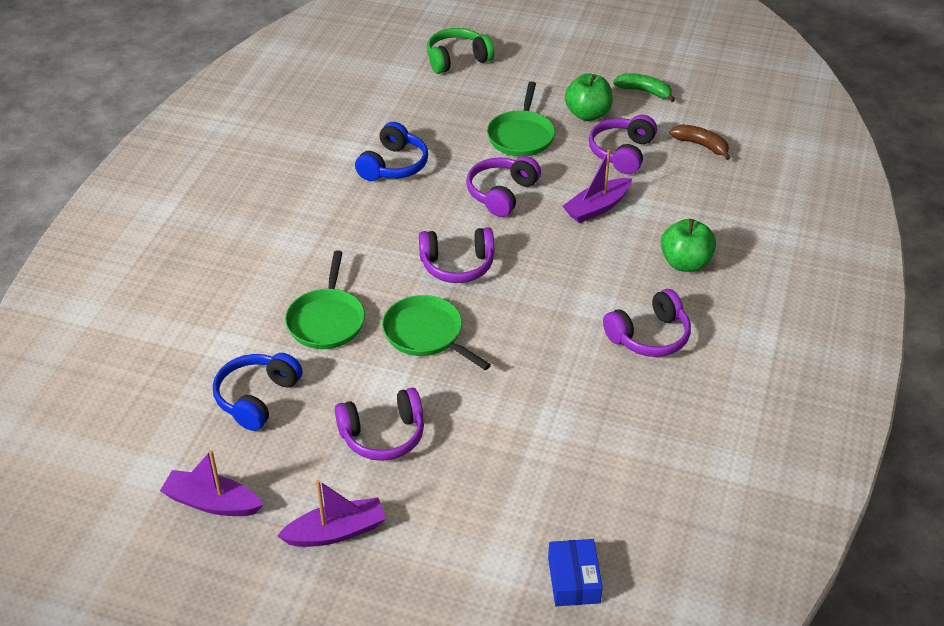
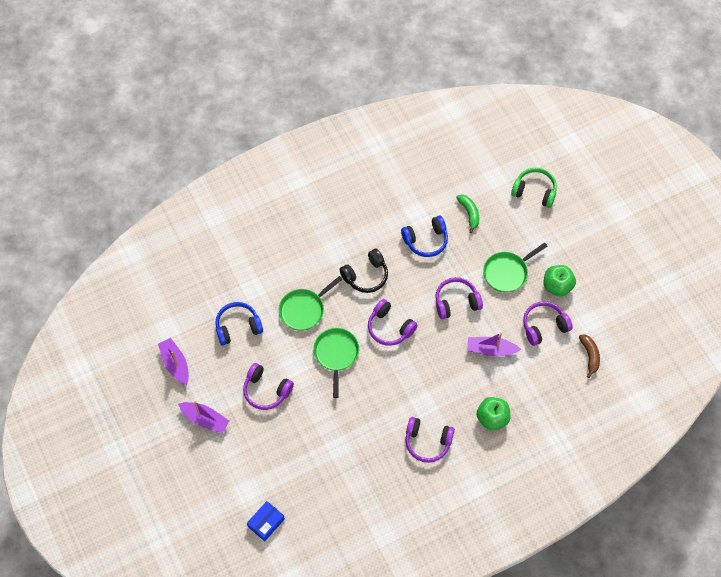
camera: 45 degrees right, 20 degrees up
(363, 239) = (366, 275): none -> black headphones
(644, 91) = (605, 295): green banana -> green banana (469, 213)

